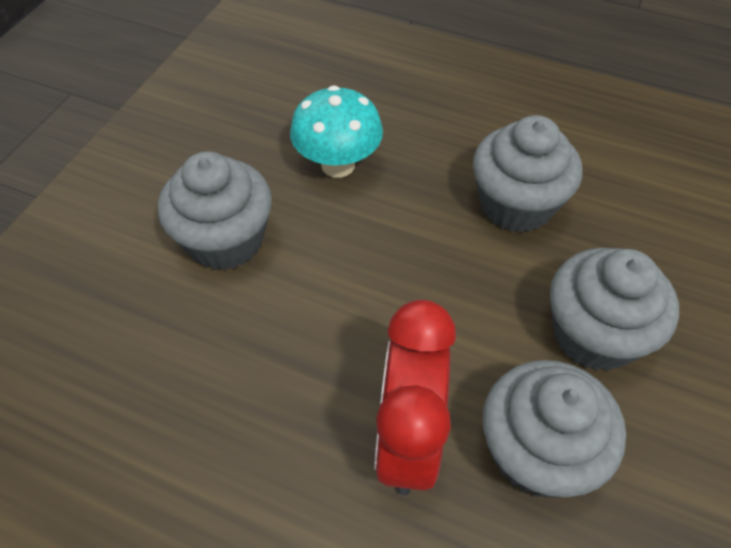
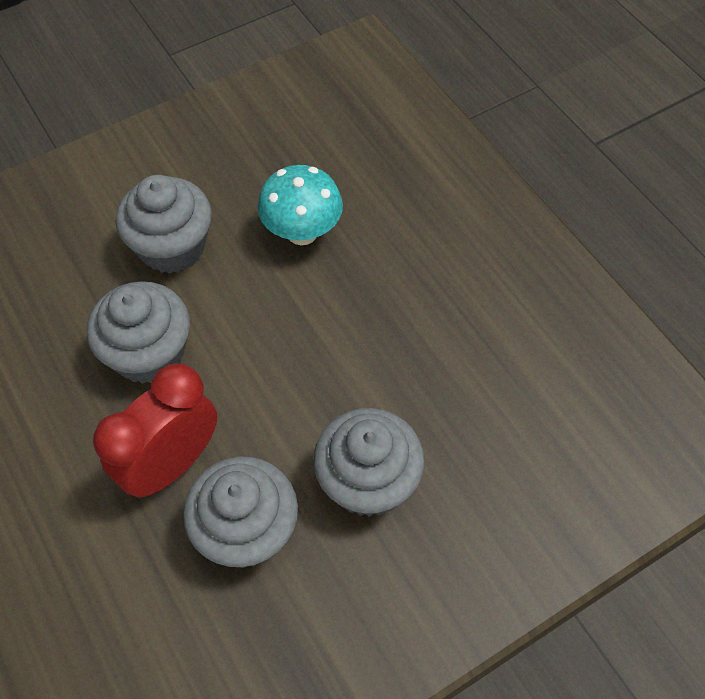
camera: 35 degrees right, 5 degrees up
(516, 205) = (409, 346): grey cupcake -> grey cupcake (149, 353)

